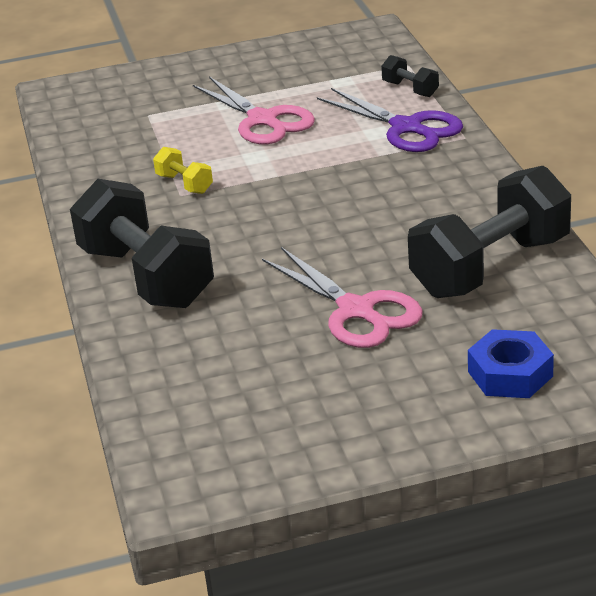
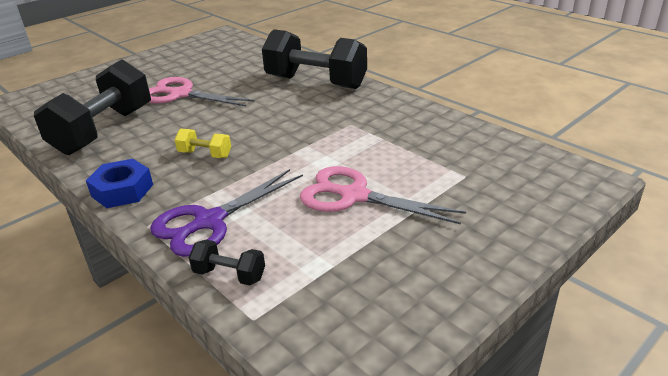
camera: 150 degrees right, 0 degrees up
(184, 184) = (356, 130): yellow dumbbell -> yellow dumbbell (205, 154)
(406, 128) = (209, 221): purple scissors -> purple scissors turned 60 degrees counterclockwise
(510, 374) = (86, 89): blue nut -> blue nut (122, 190)

